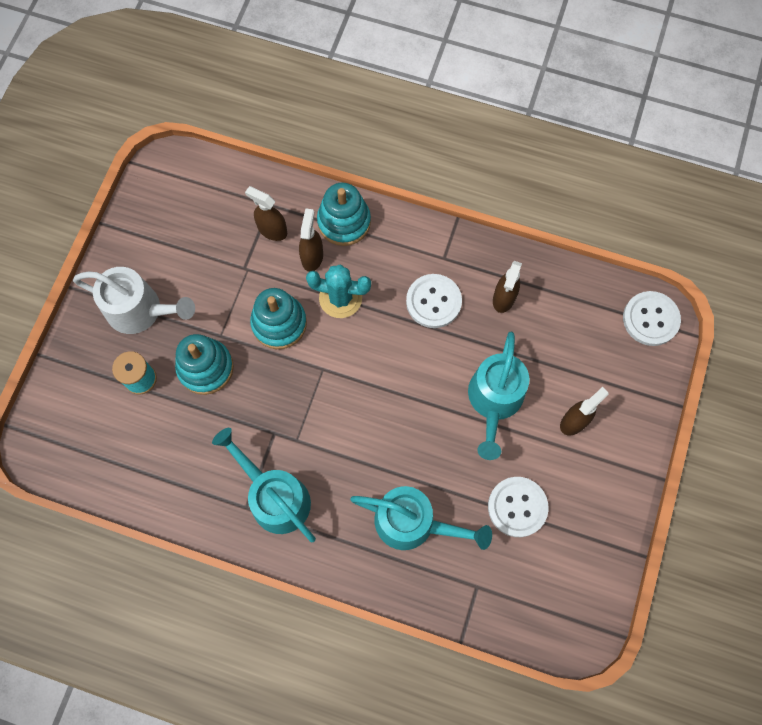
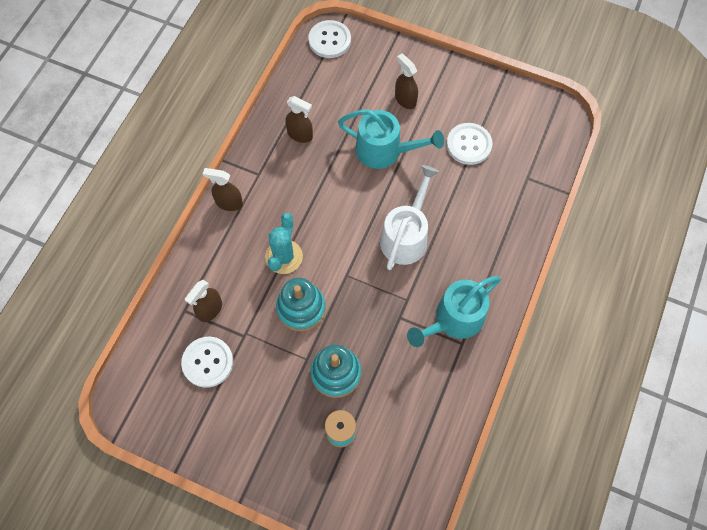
camera: 85 degrees left, 5 degrees down
(141, 310) = (273, 431): white watering can -> white watering can (406, 236)
(312, 257) = (242, 277): brown spray bottle -> brown spray bottle (229, 203)
(344, 222) = (212, 249): turquoise stacking toy -> none
(413, 523) = (478, 217): turquoise watering can -> none
(433, 302) = (296, 185): white button -> white button (207, 362)

